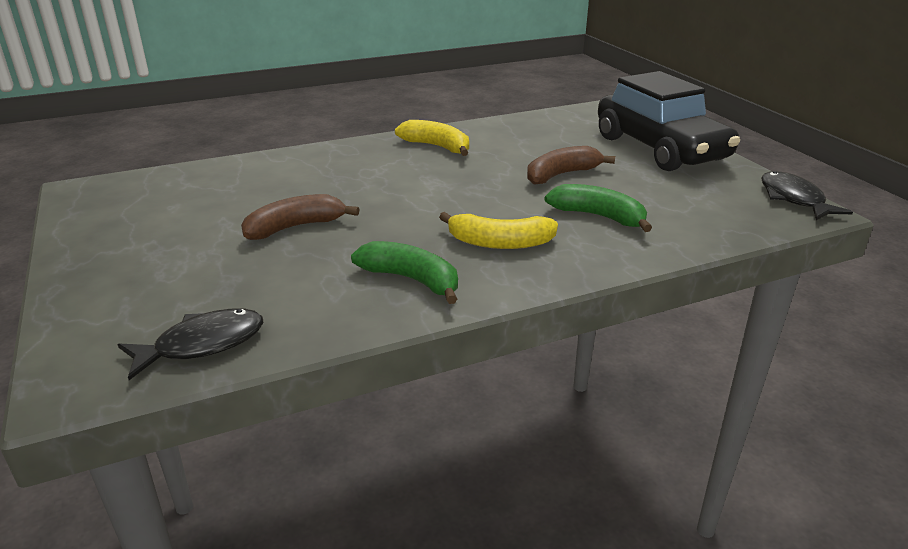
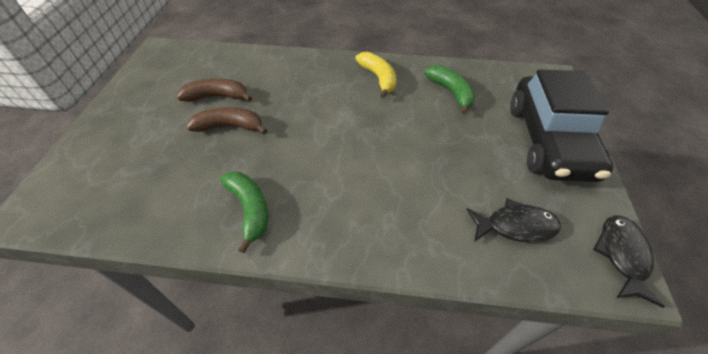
camera: 30 degrees right, 20 degrees up
(202, 344) = (101, 211): black fish -> black fish (515, 226)
(499, 243) = (334, 198): yellow banana -> none
(561, 175) = (441, 142): brown banana -> brown banana (217, 97)
(598, 216) = (428, 201): green banana -> green banana (451, 92)

